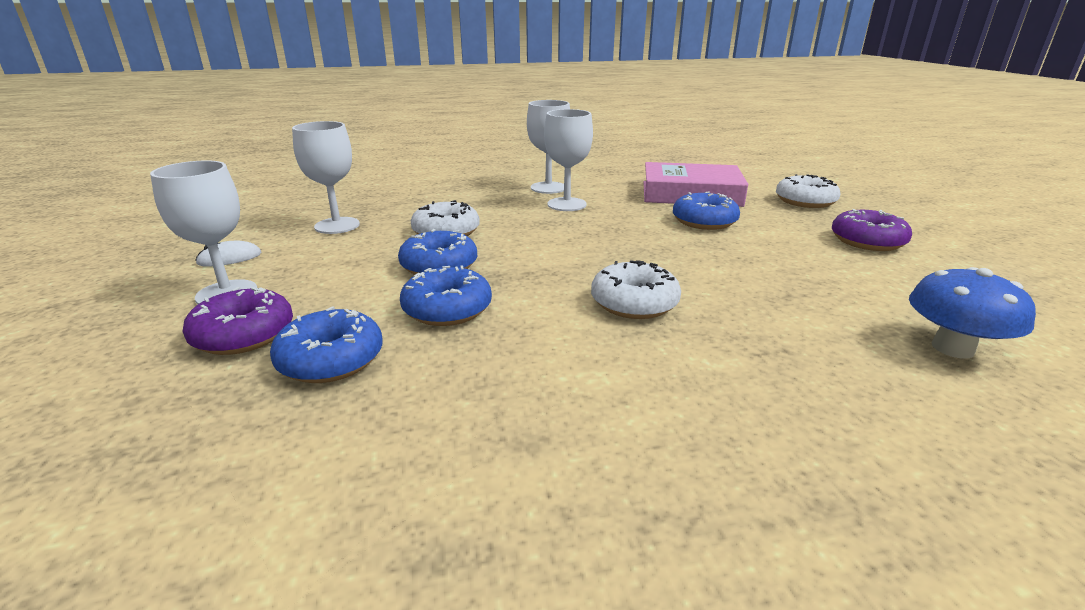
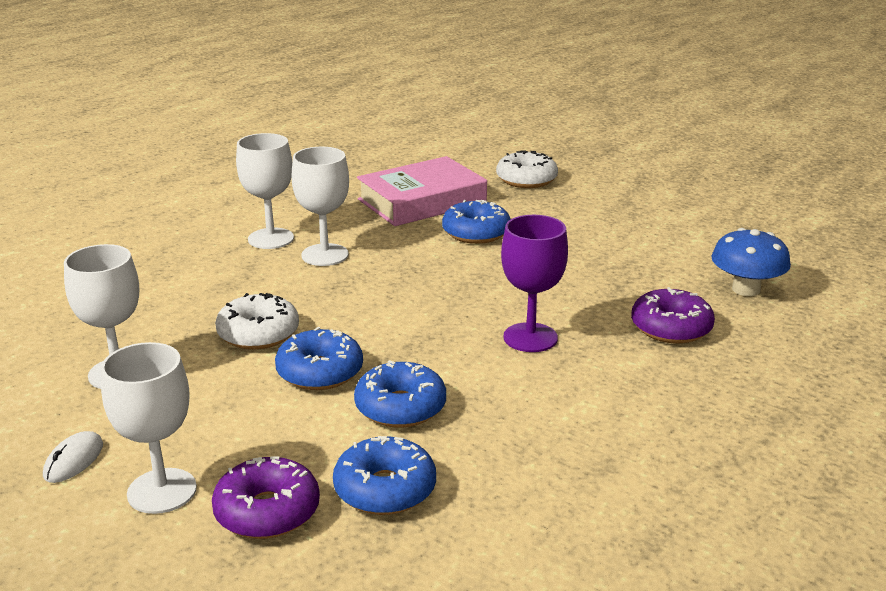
camera: 40 degrees left, 0 degrees up
(634, 303) = (530, 338): white donut -> purple goblet
(867, 241) = (615, 211): purple donut -> purple donut (671, 328)

